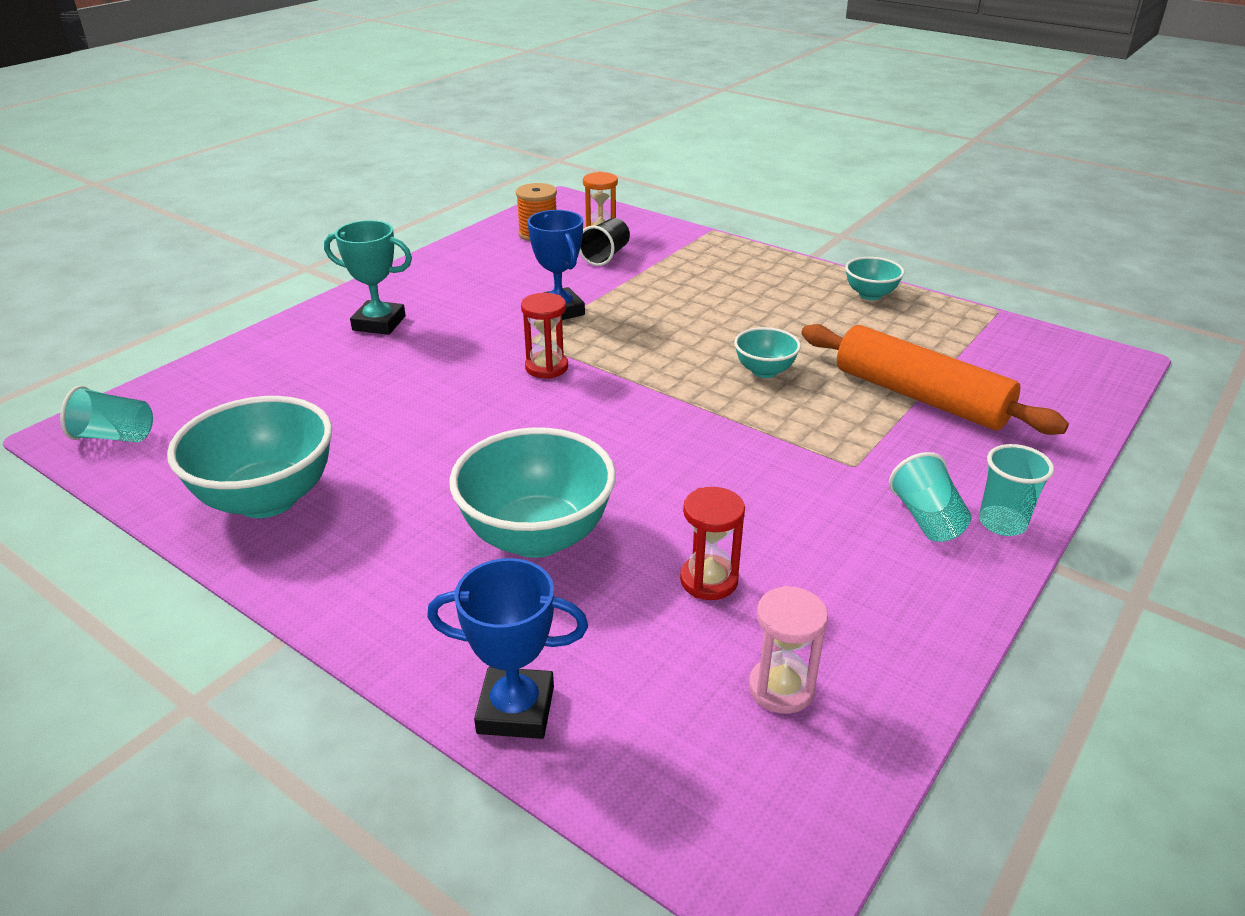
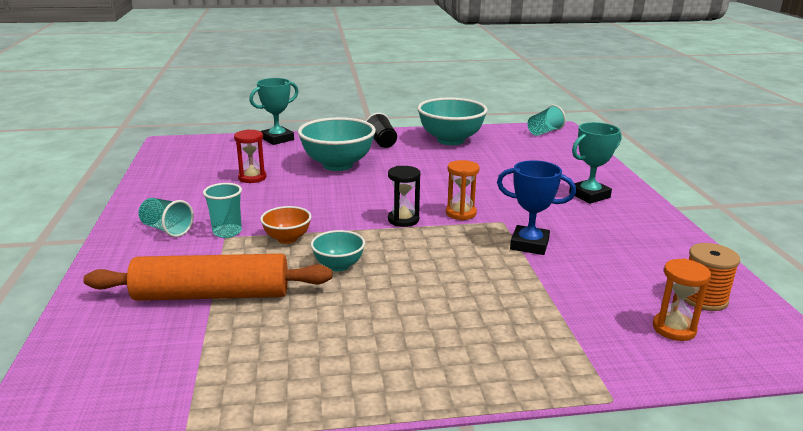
camera: 135 degrees right, 10 degrees down
(516, 710) = (277, 139): blue trophy -> turquoise trophy
(546, 367) = (460, 213): red hourglass -> orange hourglass
(605, 256) = (610, 304): black cup -> black cup (381, 142)
(619, 389) = (403, 220): none -> black hourglass
(781, 427) = (287, 239): none -> orange bowl
(781, 688) = (195, 166): pink hourglass -> none
(870, 295) = (339, 386): turquoise bowl -> none
(1002, 523) = (121, 243): turquoise cup -> turquoise cup (227, 232)

